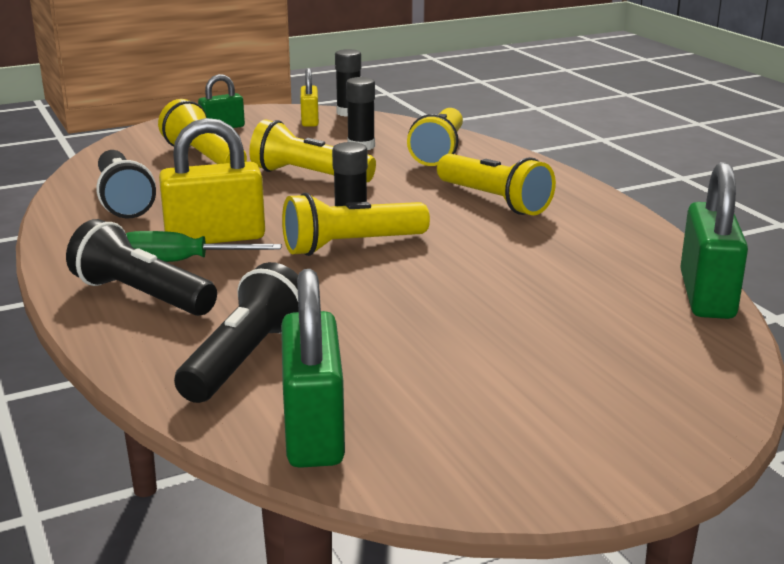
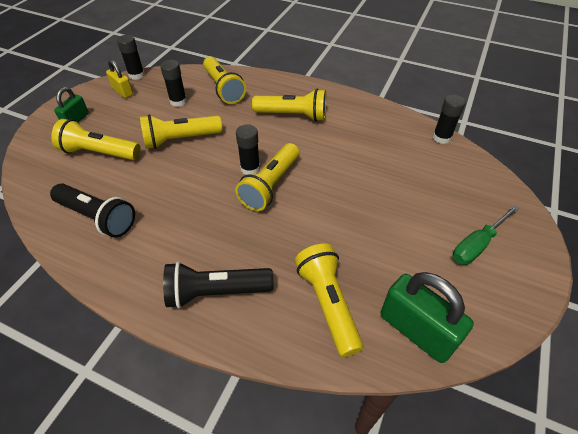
camera: 40 degrees left, 25 degrees up
(181, 262) = (202, 250): green screwdriver -> green screwdriver (477, 245)
(215, 237) = (194, 219): yellow padlock -> none
(245, 358) = (327, 303): black flashlight -> yellow flashlight
(706, 295) = (441, 137): green padlock -> black glue stick

